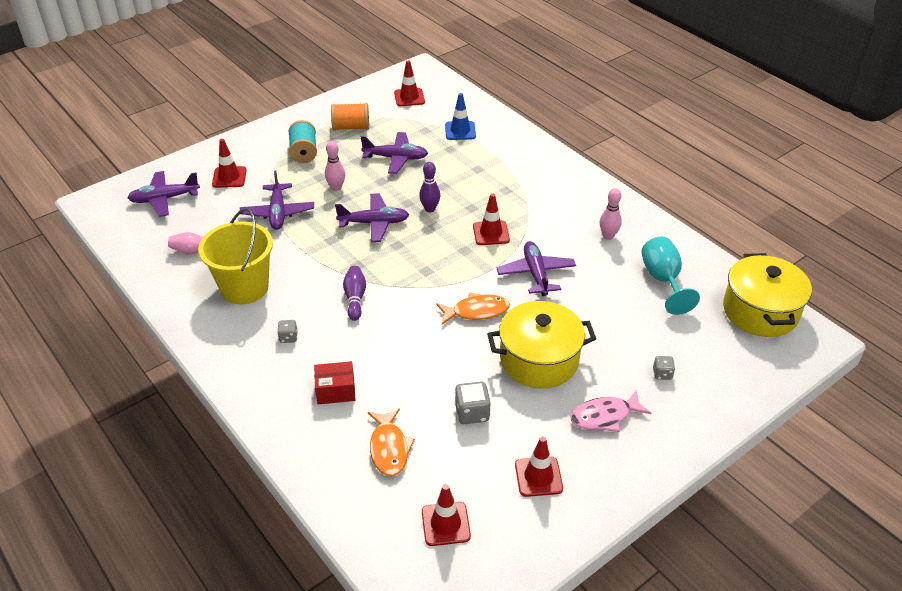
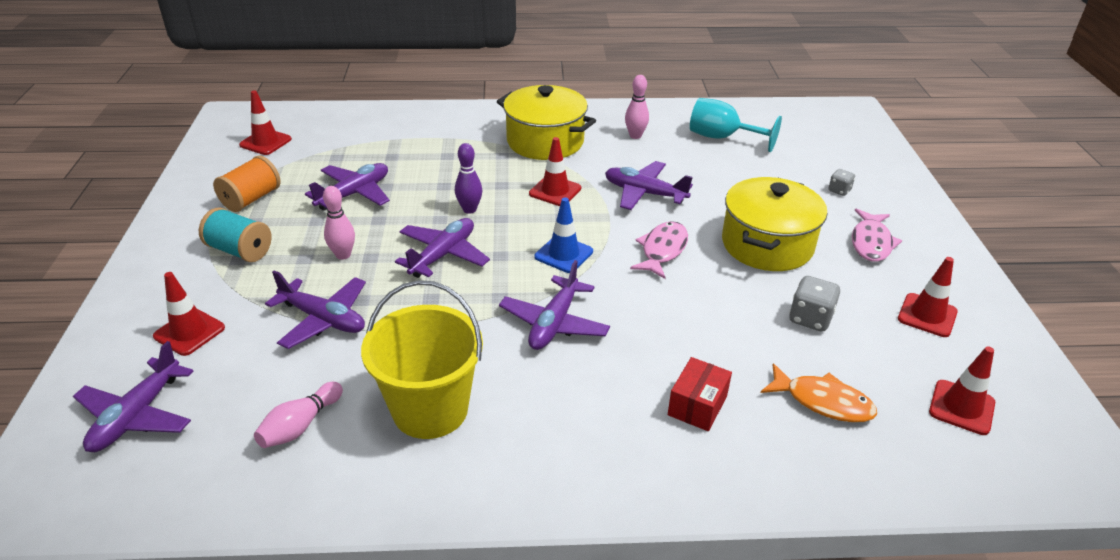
camera: 55 degrees left, 5 degrees down
(288, 337) = (567, 407): grey dice -> none
(355, 298) = (554, 323): purple bowling pin -> purple plane
(460, 131) = (372, 139): blue traffic cone -> blue traffic cone (563, 254)
(476, 311) = (662, 250): orange fish -> pink fish
(760, 311) = (802, 116): yellow pot -> yellow pot (545, 141)

